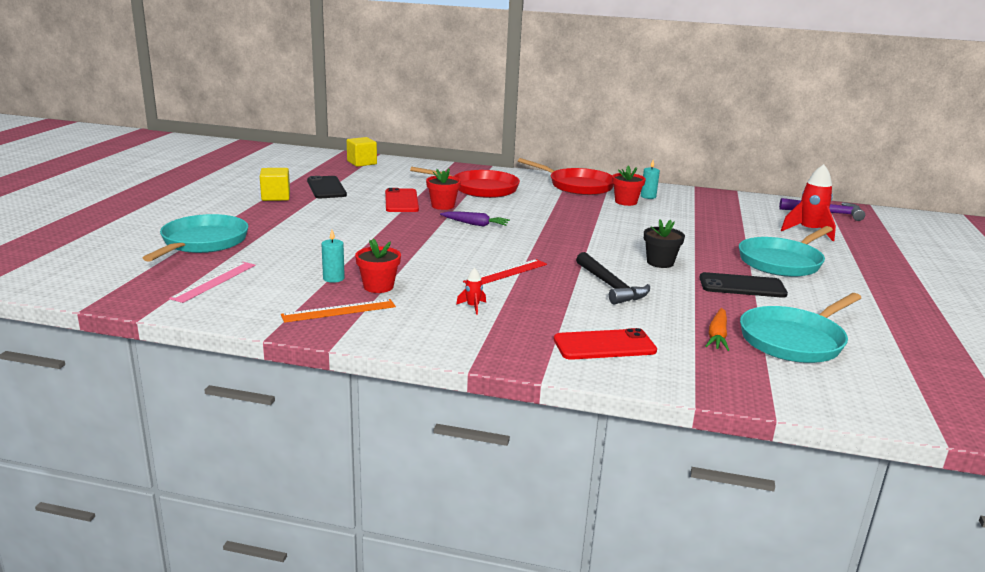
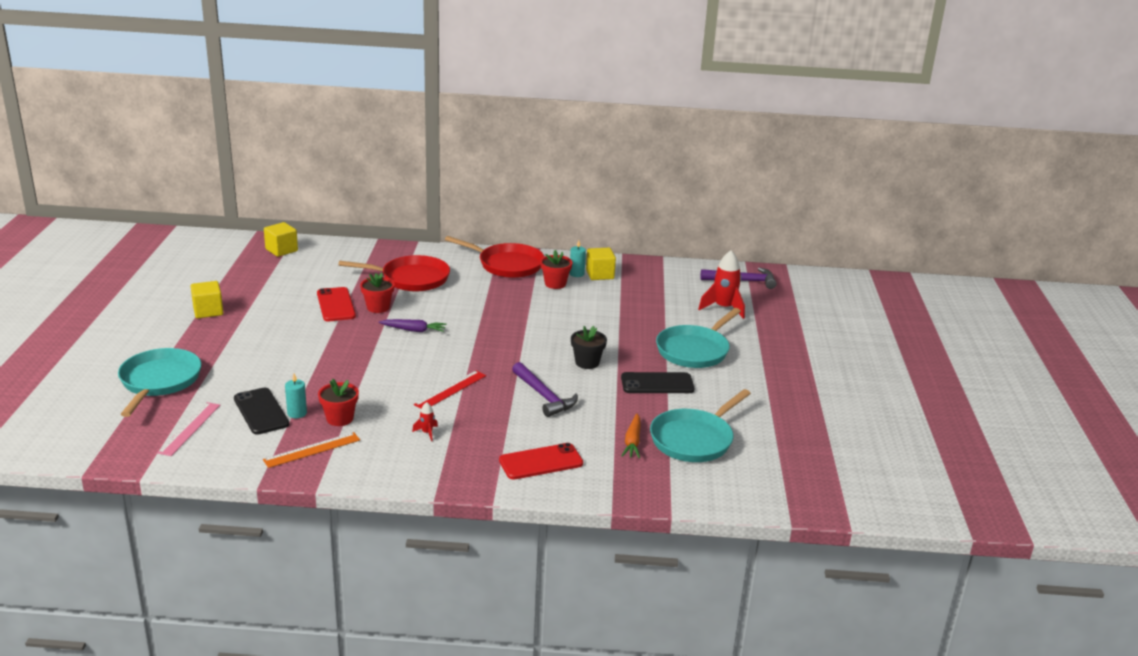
camera: 10 degrees left, 5 degrees up
(326, 188) = (255, 293): black phone -> black phone (261, 411)
(611, 286) = (544, 396): black hammer -> purple hammer
(672, 198) = (600, 274): none -> yellow cube

